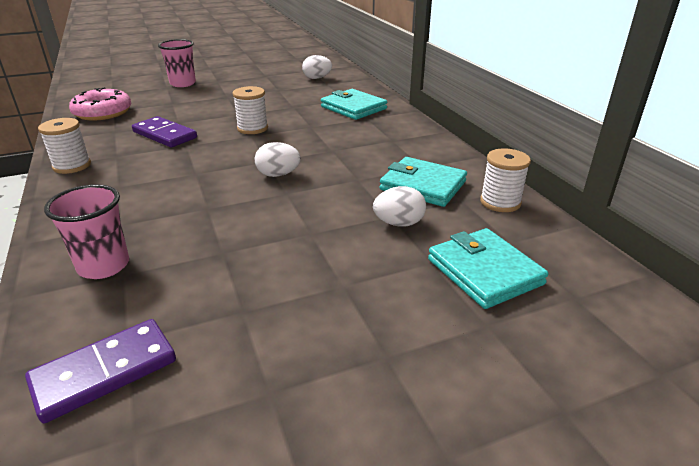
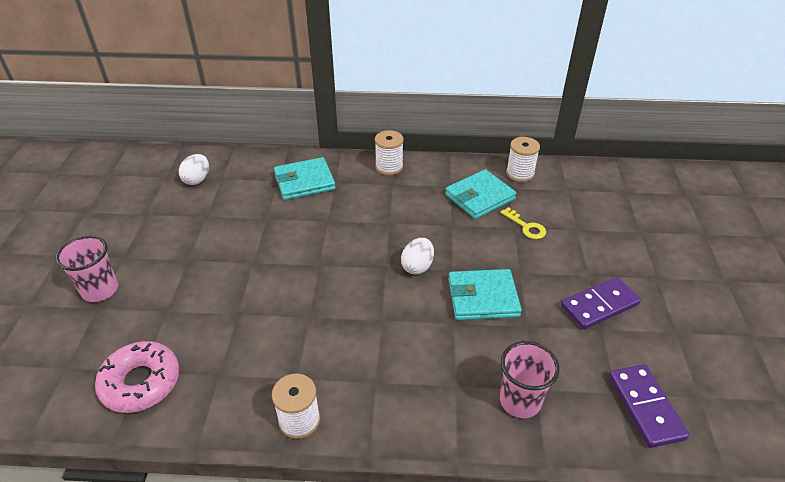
camera: 65 degrees left, 10 degrees up
(165, 135) = (267, 330): purple domino -> purple domino (599, 305)
(252, 128) = (302, 259): white spool -> white spool (389, 167)
(399, 223) = (526, 226): white egg -> yellow key
(484, 271) = (593, 213): turquoise wallet -> turquoise wallet (483, 298)

